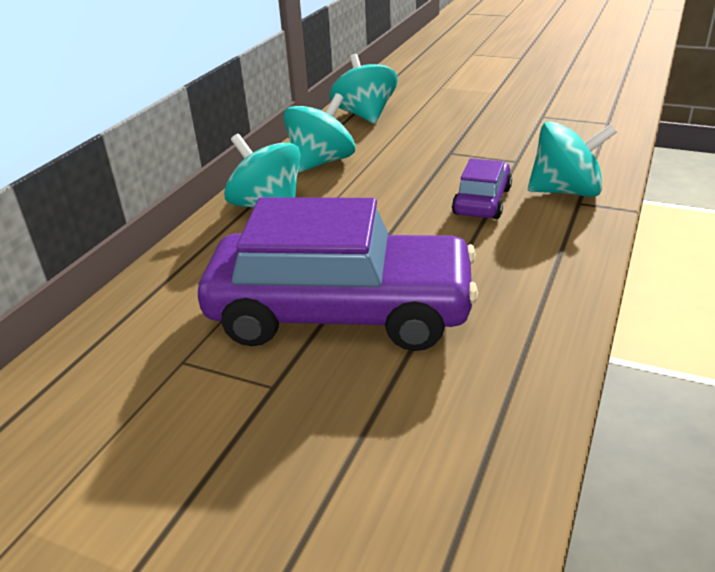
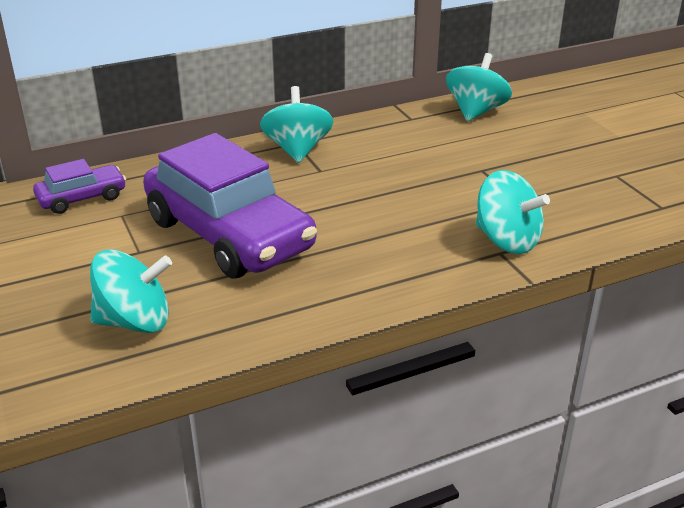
camera: 40 degrees right, 0 degrees up
(321, 162) = (381, 135): turquoise spinning top -> turquoise spinning top (135, 321)
(482, 201) = (433, 216): purple car -> purple car (82, 198)

